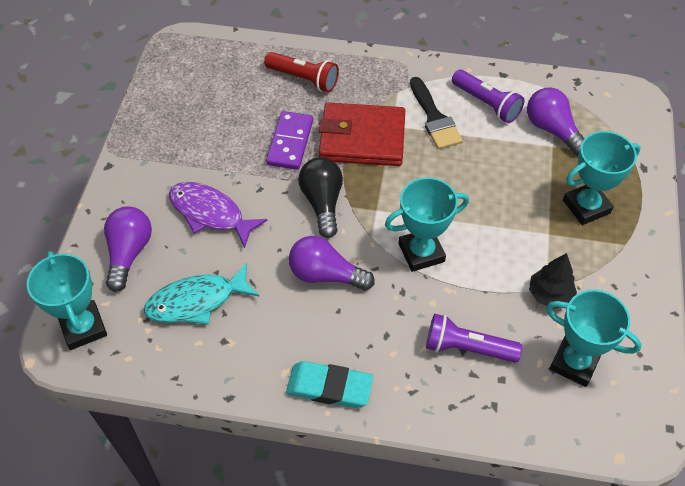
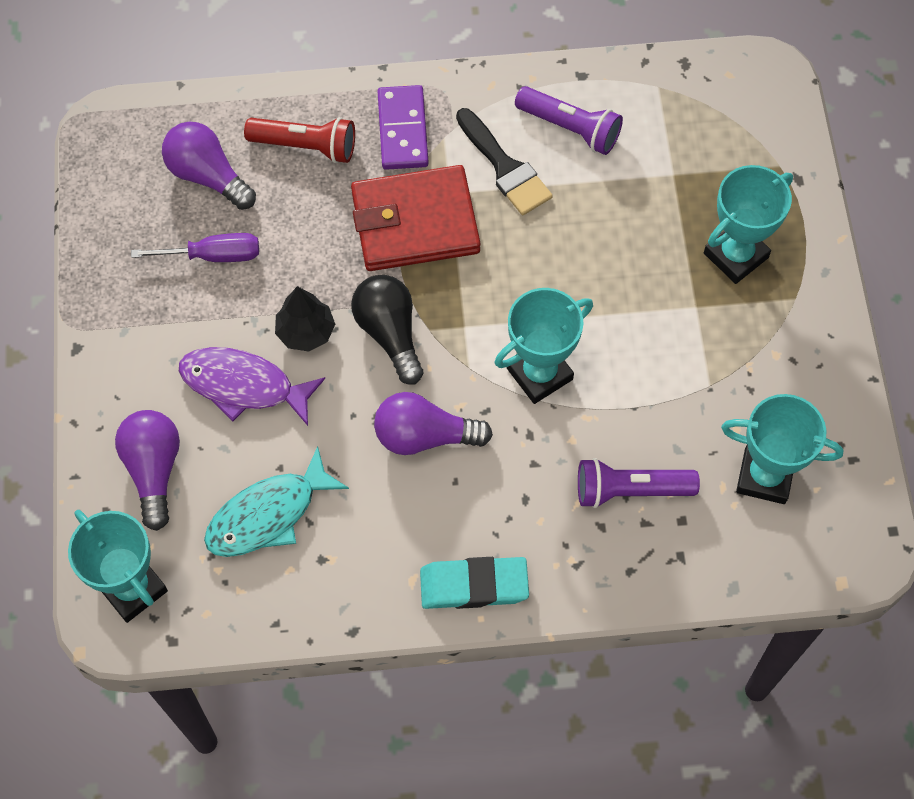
camera: 15 degrees left, 10 degrees up
(219, 130) = (213, 255): none -> purple screwdriver
(290, 142) = (318, 252): purple domino -> purple domino (403, 130)
(549, 294) = (715, 392): black tree -> black tree (305, 332)
(552, 130) = (667, 149): purple light bulb -> purple light bulb (208, 176)

